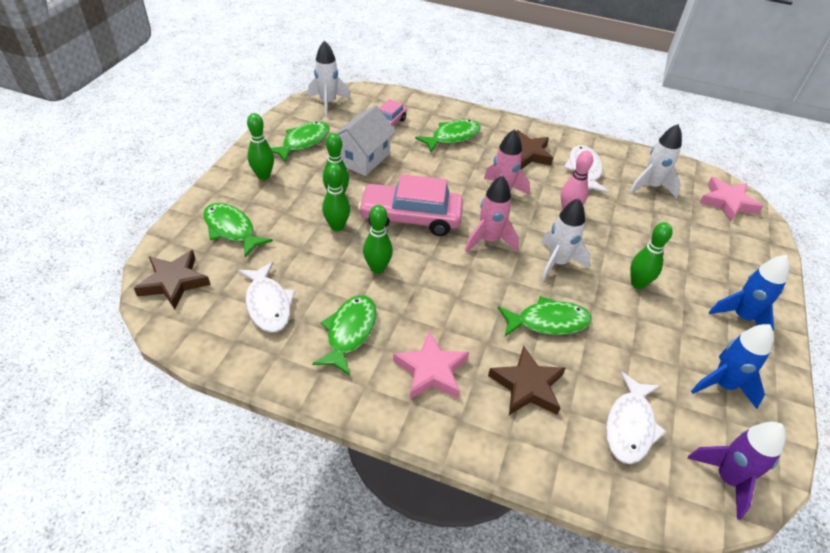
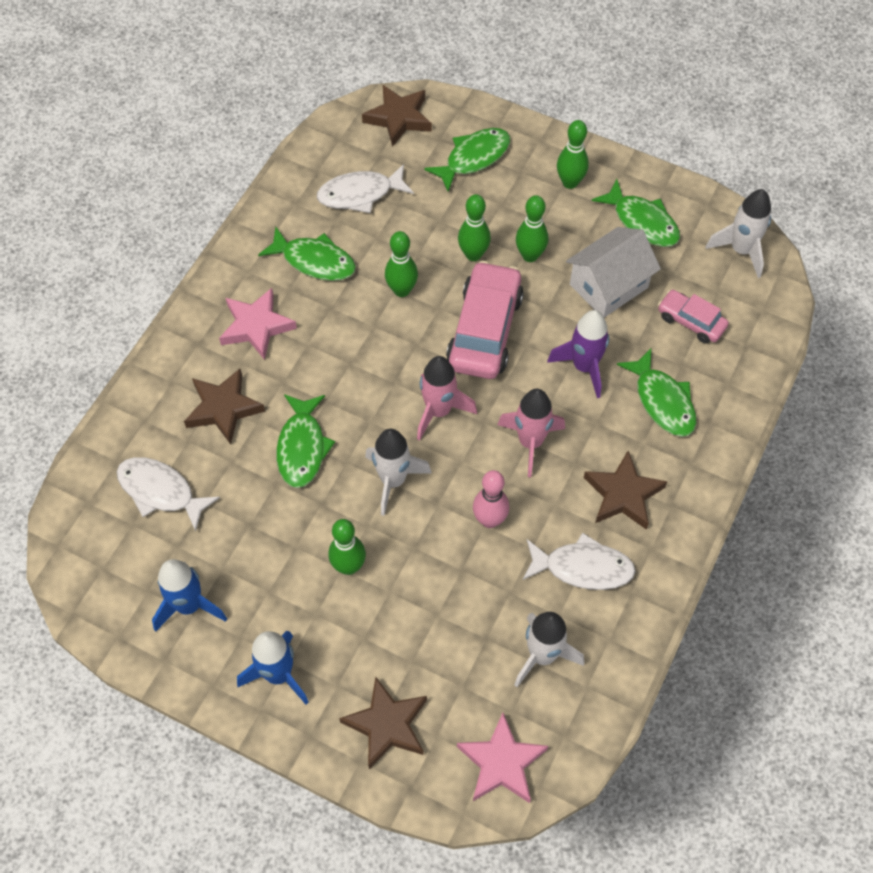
camera: 100 degrees right, 15 degrees up
(362, 158) = (608, 286): white house -> white house turned 75 degrees counterclockwise
(727, 479) = (87, 562): purple rocket -> purple rocket (584, 367)
(739, 255) = (387, 725): none -> brown star

